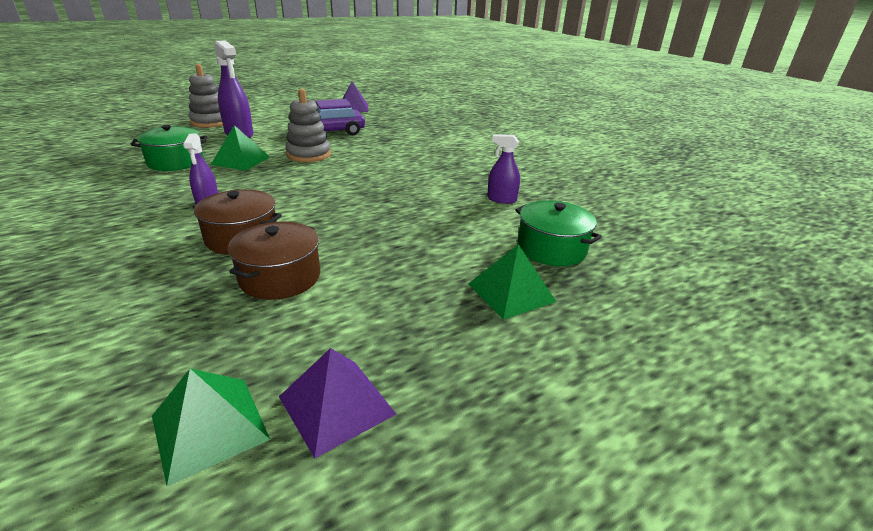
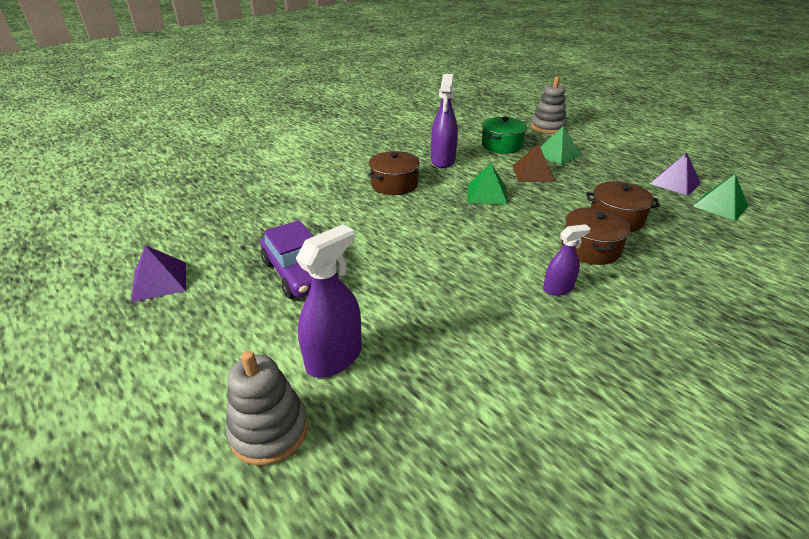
camera: 100 degrees left, 5 degrees up
(176, 162) = (476, 371): green pot -> none
(241, 160) = (438, 312): green pyramid -> green pyramid (487, 194)
(309, 154) = (393, 266): grey stacking toy -> grey stacking toy (547, 127)
(443, 250) = (533, 173): none -> brown pyramid
(447, 169) = (394, 184): none -> brown pot
(501, 199) = (443, 160): purple spray bottle -> purple spray bottle, size x1.68

